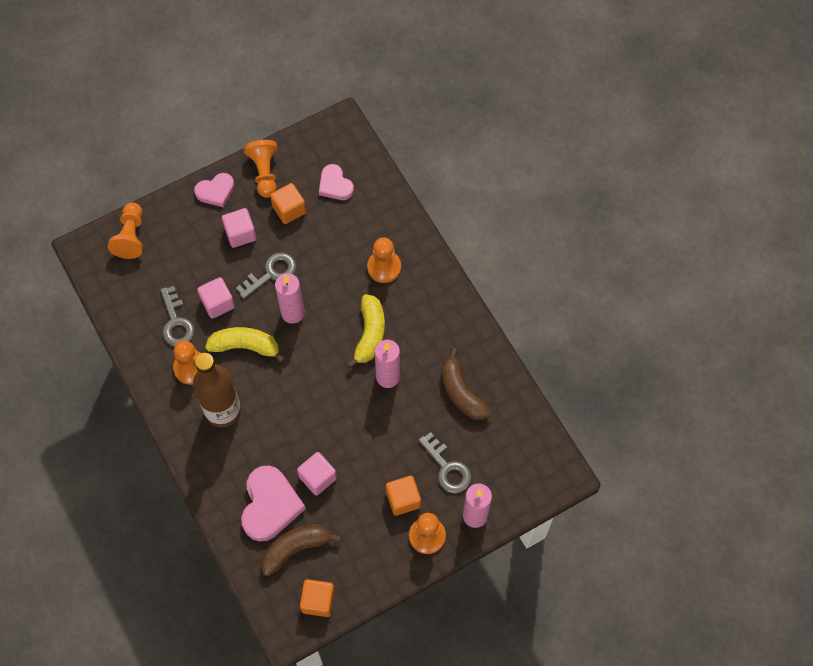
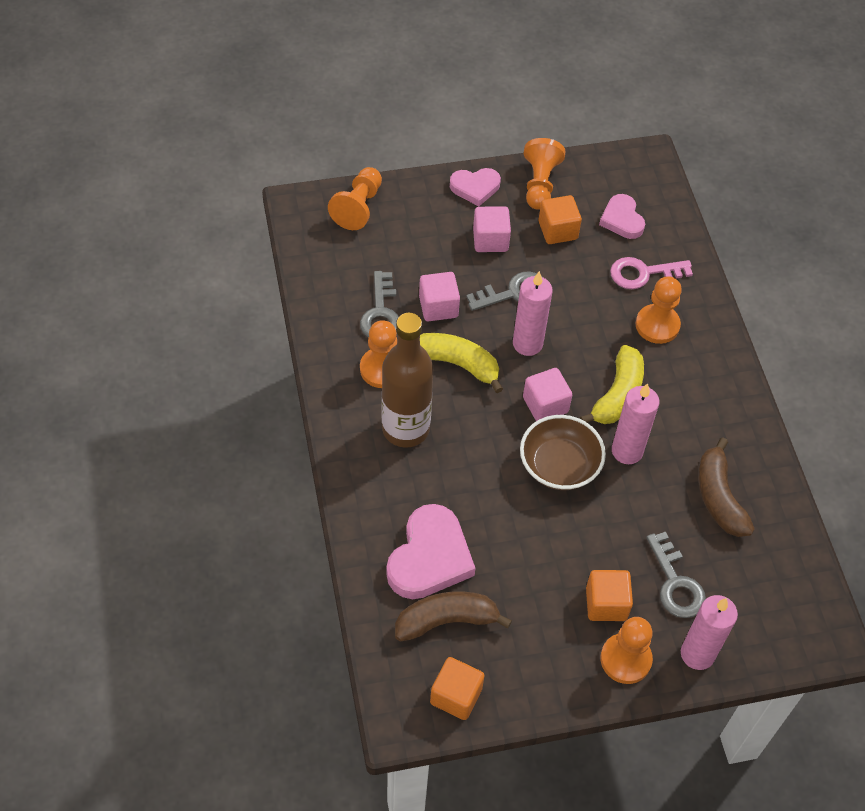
camera: 15 degrees right, 10 degrees down
(317, 477) = (501, 543): pink cube -> pink cube (545, 405)
(342, 404) = (559, 465): none -> brown bowl
(362, 227) = (643, 273): none -> pink key

